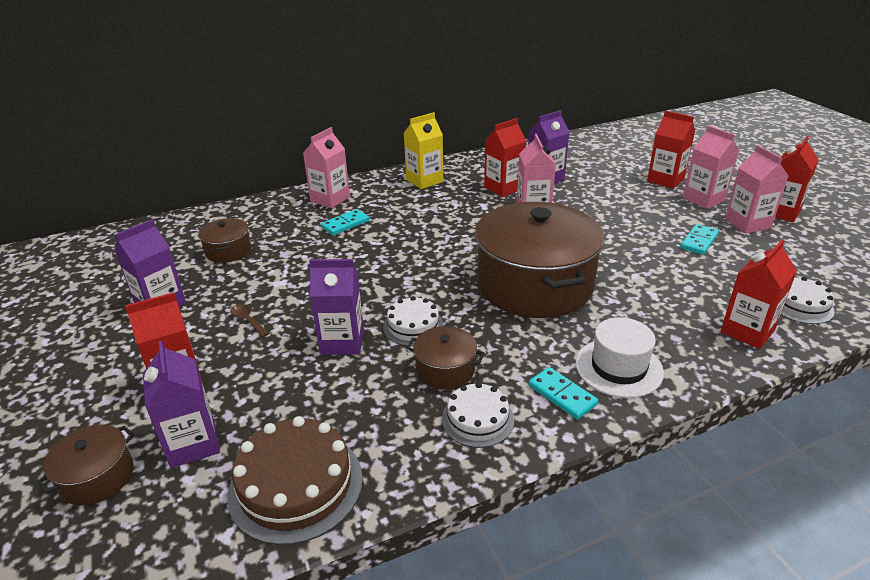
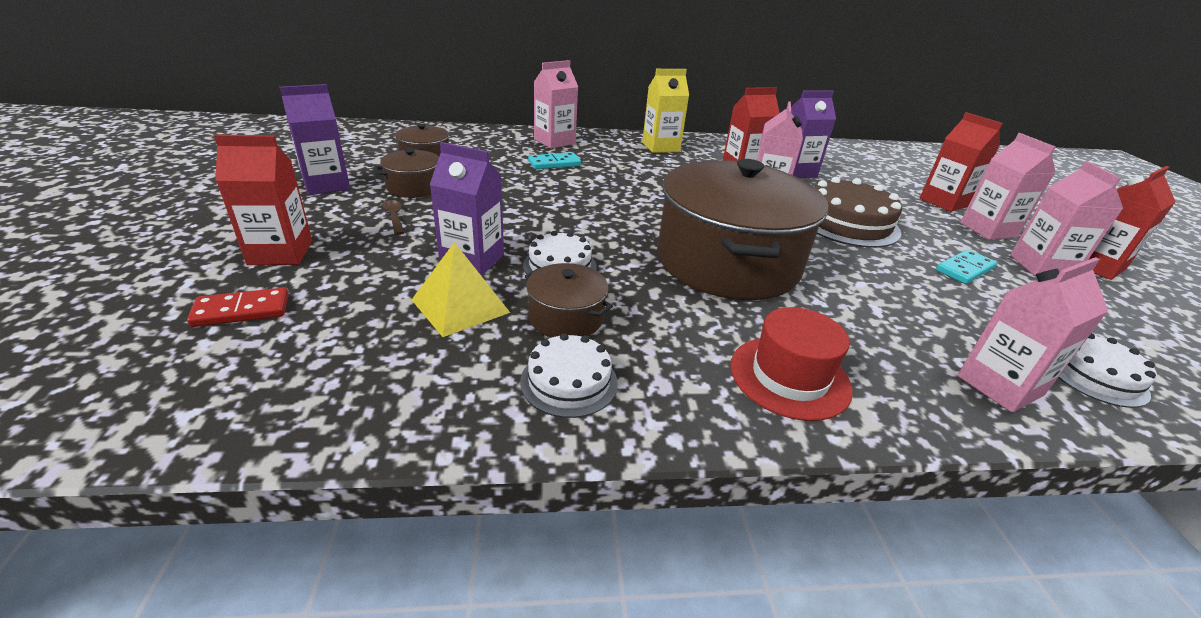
camera: 15 degrees right, 0 degrees up
(97, 477) = (124, 313): brown pot -> brown pot (414, 187)
(193, 444) = (242, 310): purple carton -> red domino
(296, 485) = (306, 386): brown cake -> brown cake (847, 223)
(361, 385) = (460, 306): none -> yellow pyramid
(562, 395) = (695, 386): turquoise domino -> none
(618, 367) = (789, 377): white hat -> red hat
(747, 331) = (999, 385): red carton -> pink carton

